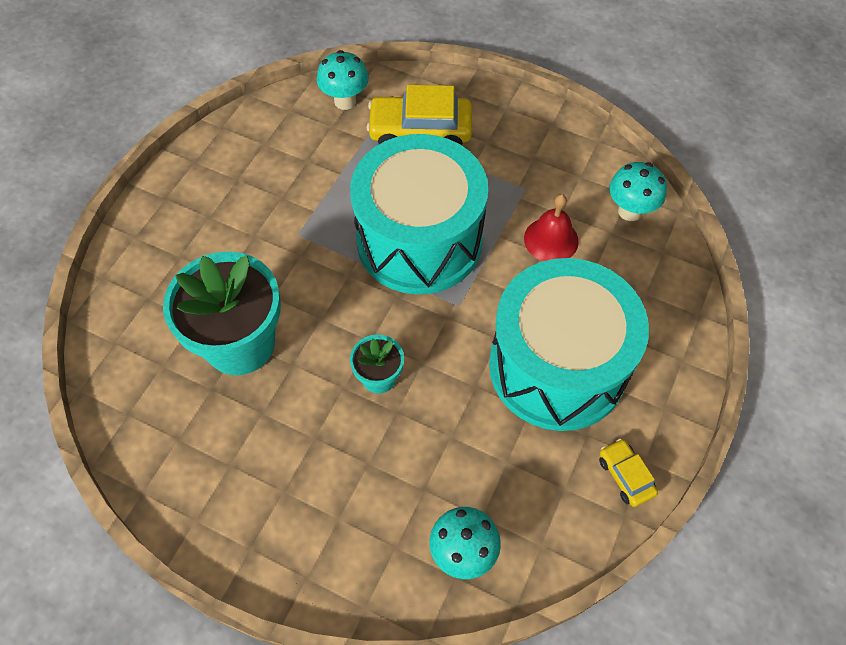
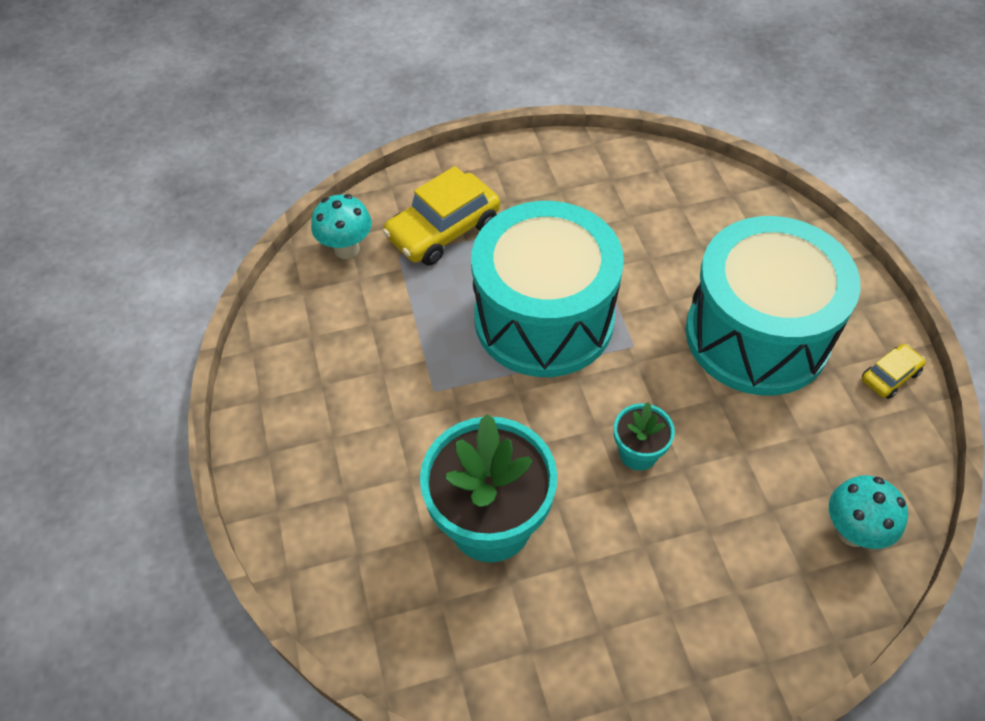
camera: 40 degrees left, 5 degrees down
(551, 240) = (644, 243): red bell -> none
(625, 476) = (890, 376): yellow car -> yellow car turned 120 degrees clockwise
(630, 211) = (676, 180): turquoise mushroom -> none

